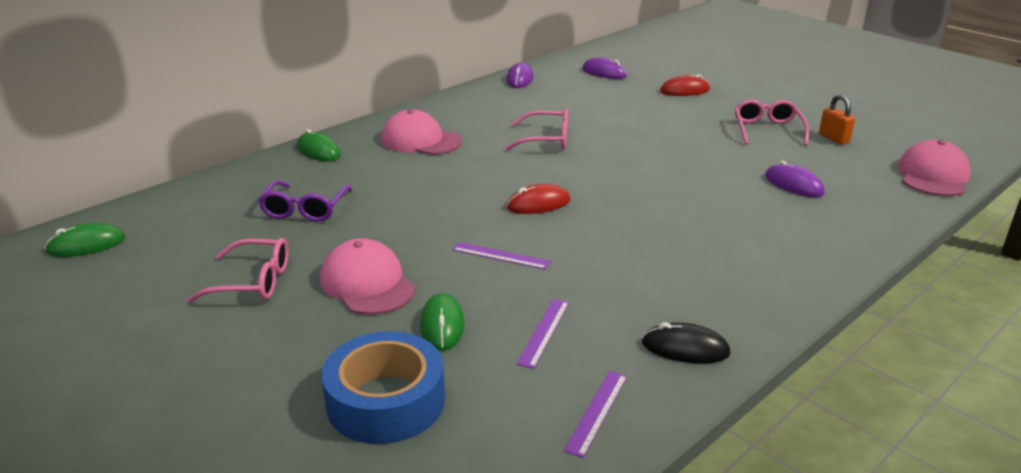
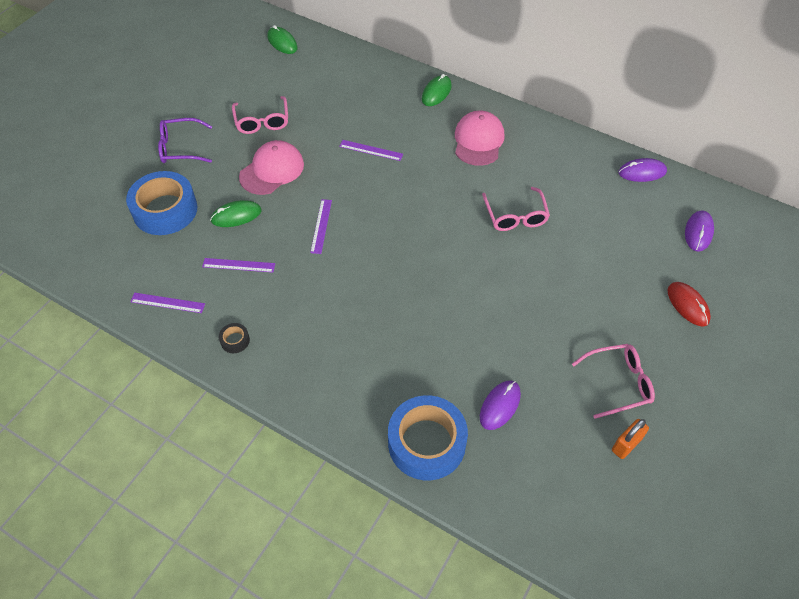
camera: 75 degrees right, 25 degrees up
(305, 209) = (350, 114): purple glasses -> purple glasses (180, 148)
(385, 204) = (371, 150): none -> purple ruler
(538, 204) = (400, 232): red mouse -> none
(685, 348) = (235, 340): black mouse -> black tape
(842, 229) = (426, 443): none -> blue tape
(933, 176) = (571, 536): pink cap -> none

